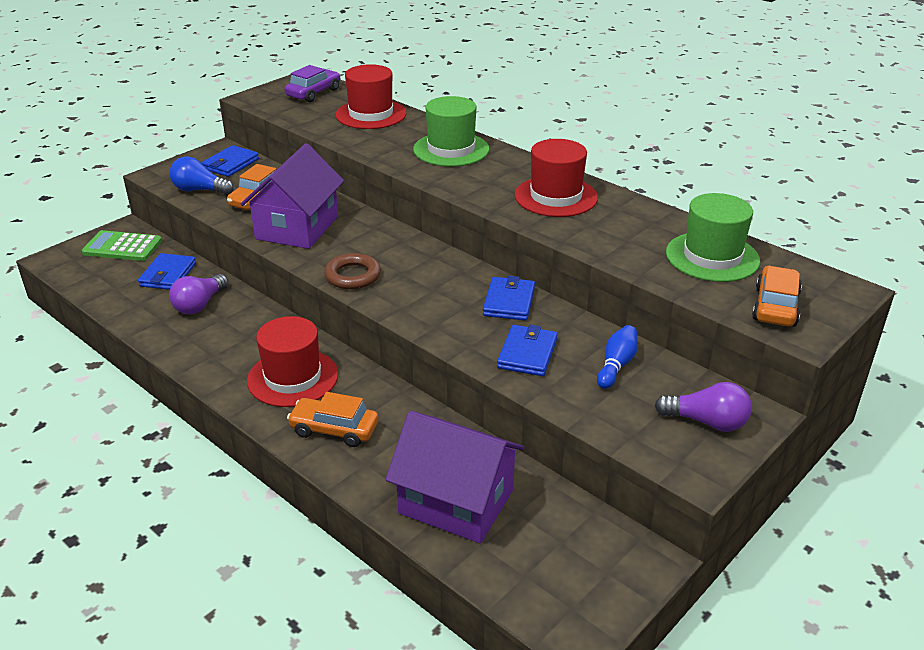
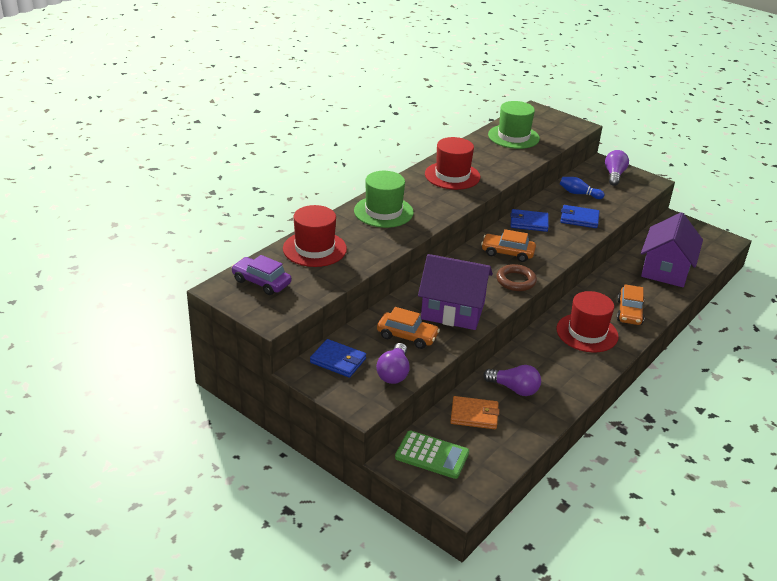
camera: 95 degrees left, 0 degrees up
(122, 247) = (432, 455): green calculator -> green calculator turned 75 degrees counterclockwise
(168, 275) = (474, 415): blue wallet -> orange wallet
(199, 190) = (394, 373): blue light bulb -> purple light bulb
(775, 306) = (557, 128): orange car -> orange car (507, 253)

